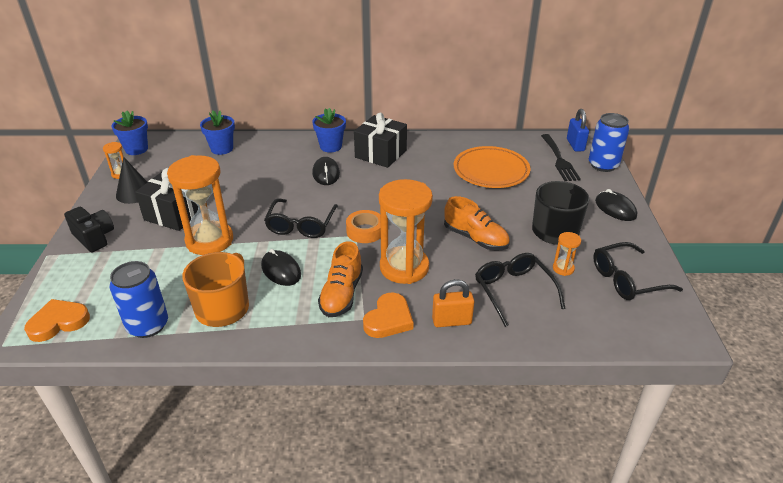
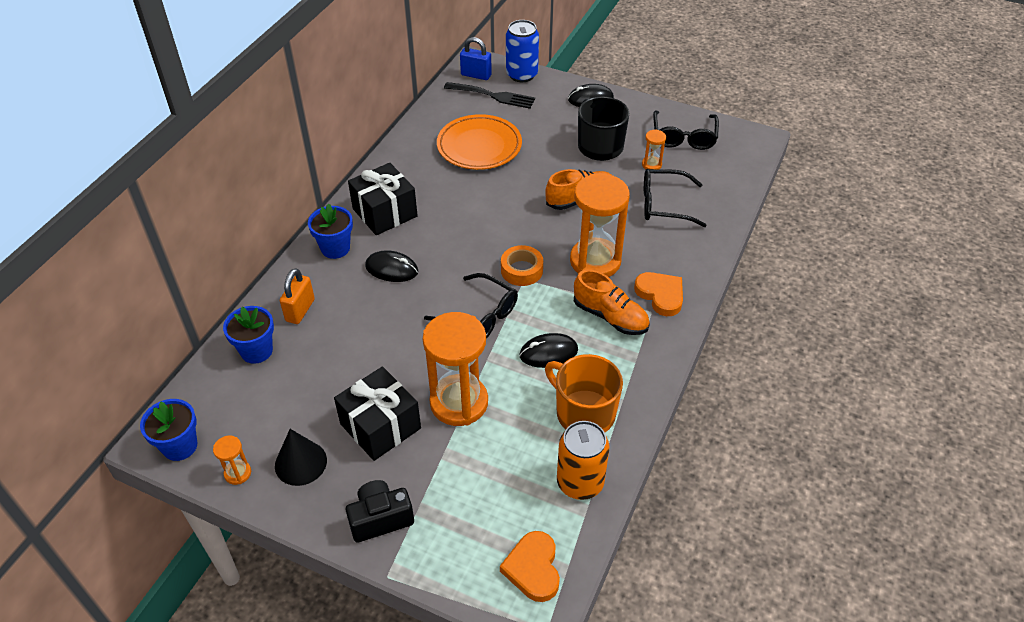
camera: 65 degrees left, 10 degrees up
(148, 325) = (580, 482): blue can -> orange can
(451, 321) = (682, 256): orange padlock -> orange padlock (300, 310)

